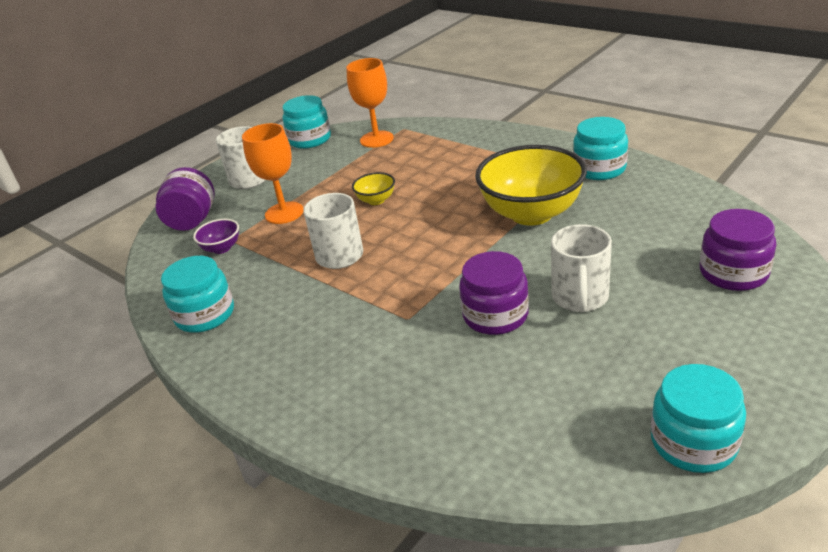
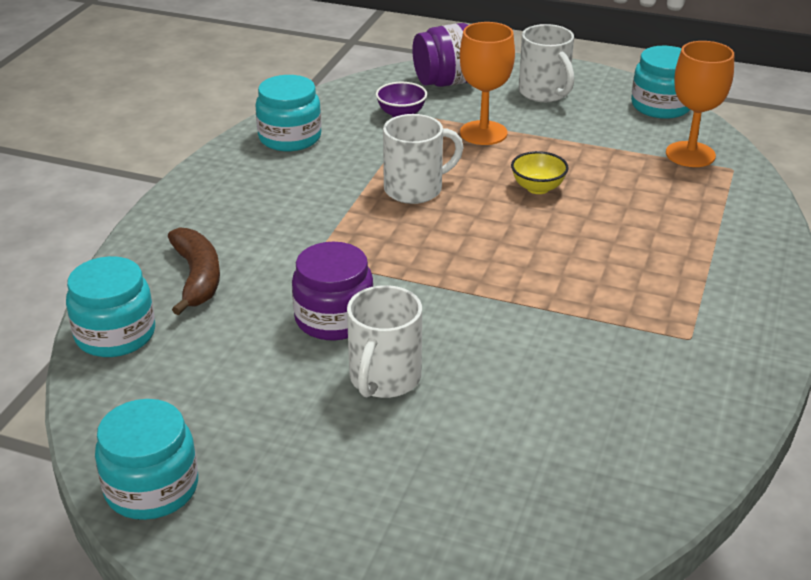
camera: 65 degrees right, 0 degrees up
(399, 393) = (197, 278): none -> brown banana
(531, 213) = (559, 315): yellow bowl -> none
(580, 298) = (384, 379): white mug -> white mug turned 60 degrees counterclockwise
(599, 169) = (713, 363): turquoise jar -> turquoise jar (115, 334)
(733, 273) = (481, 515): purple jar -> none

